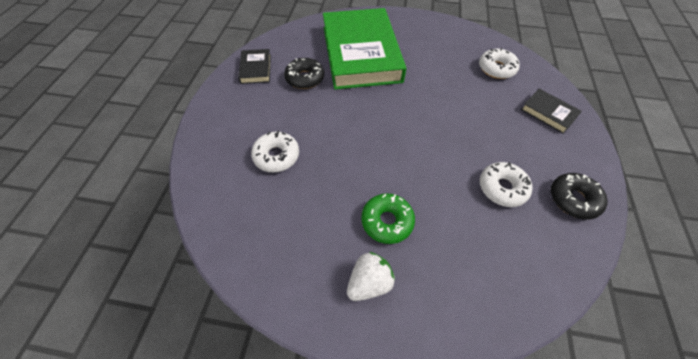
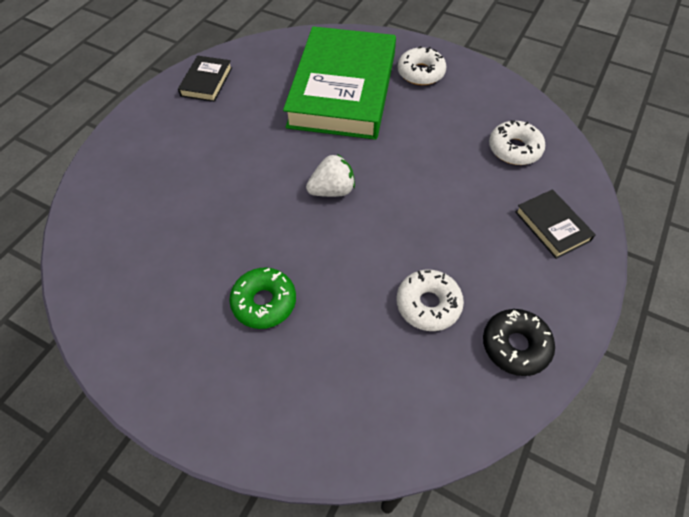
camera: 20 degrees right, 0 degrees up
(276, 156) = (179, 192): white donut -> white donut (420, 73)
(305, 78) = (257, 106): black donut -> none
(369, 282) = (208, 363): white strawberry -> white strawberry (332, 190)

